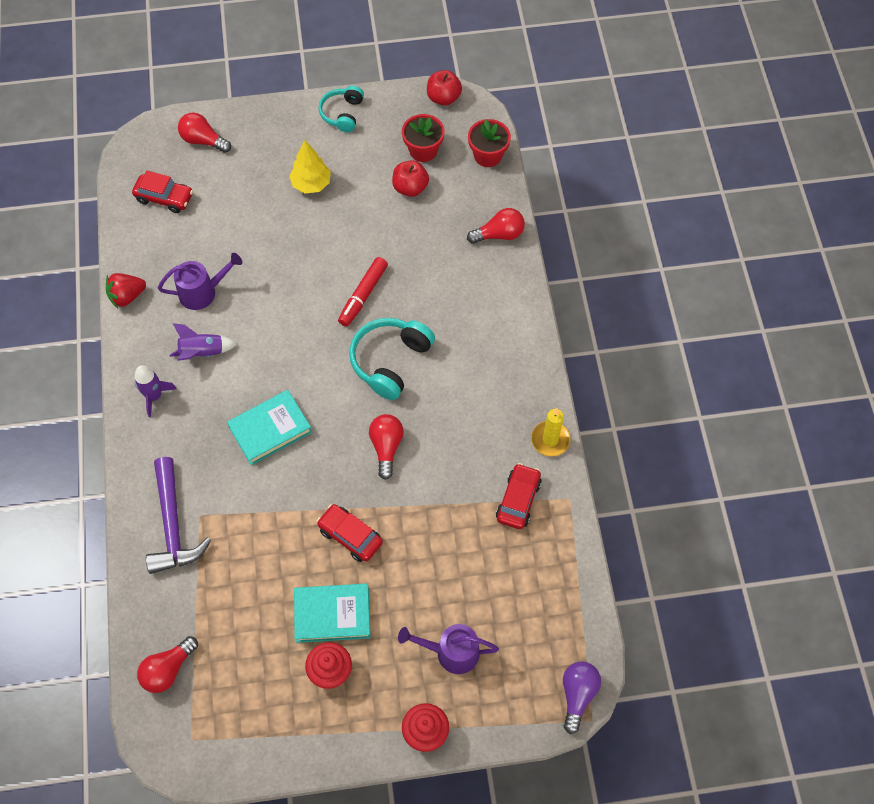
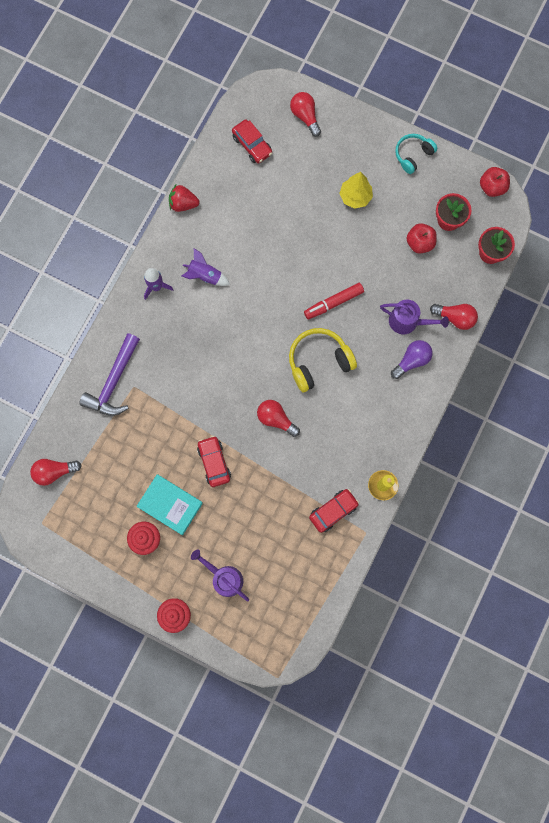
camera: 35 degrees right, 15 degrees up
(203, 292) = (232, 232): purple watering can -> purple watering can (407, 321)
(270, 430) = (212, 358): turquoise book -> none
(386, 447) = (276, 419): red light bulb -> red light bulb turned 90 degrees counterclockwise
(390, 361) = (318, 361): turquoise headphones -> yellow headphones
(577, 695) = (280, 657): purple light bulb -> purple light bulb (411, 360)

